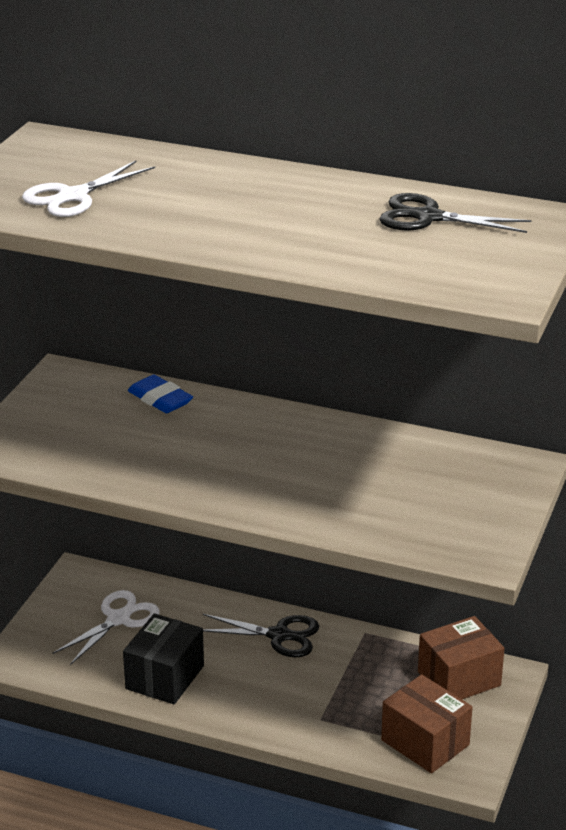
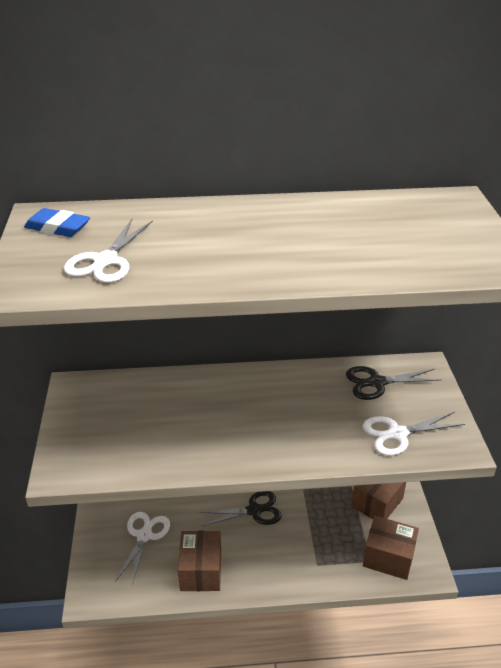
camera: 25 degrees left, 5 degrees up
(160, 399) = (158, 387): blue eraser -> blue eraser (57, 227)
(165, 677) = (201, 571): black box -> brown box
(417, 523) = (397, 434): none -> white scissors
(428, 217) = (384, 217): black scissors -> black scissors (376, 382)

